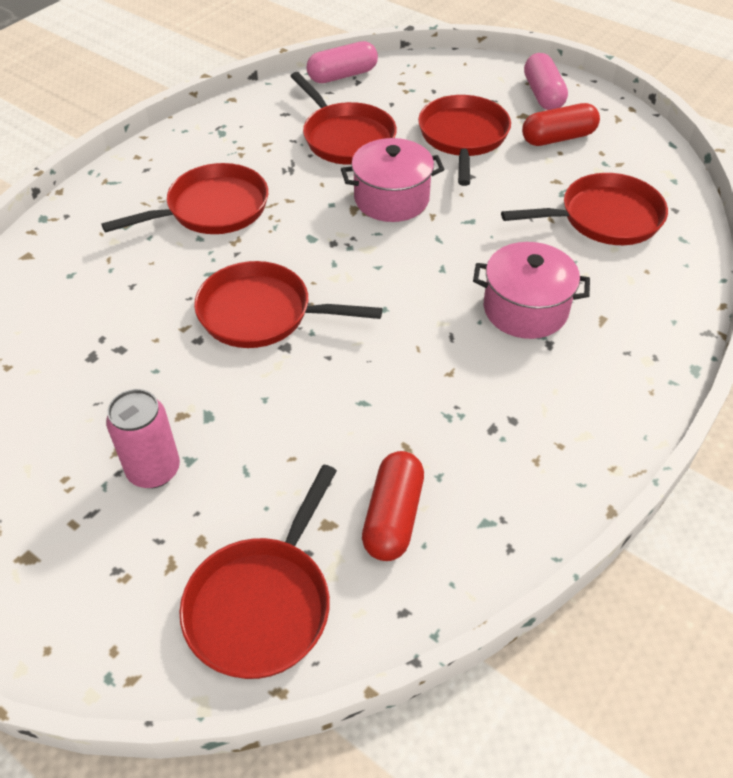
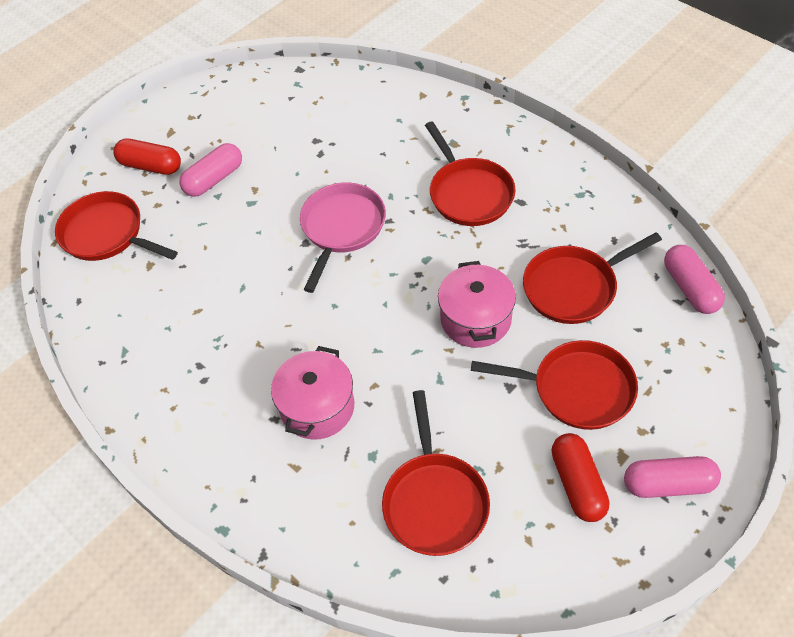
camera: 100 degrees right, 5 degrees up
(154, 470) = (214, 179): pink can -> pink capsule
(262, 313) = (342, 228): red pan -> pink pan
(393, 516) = (144, 299): red capsule -> red capsule (151, 166)

